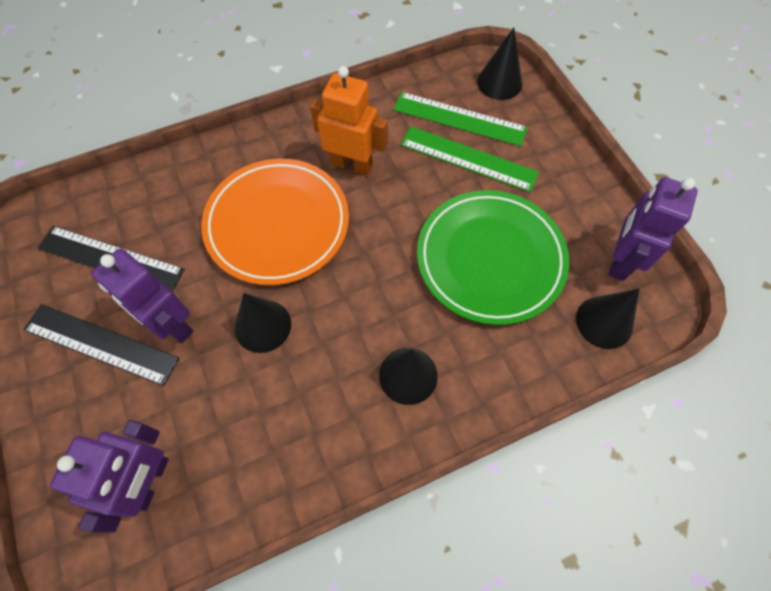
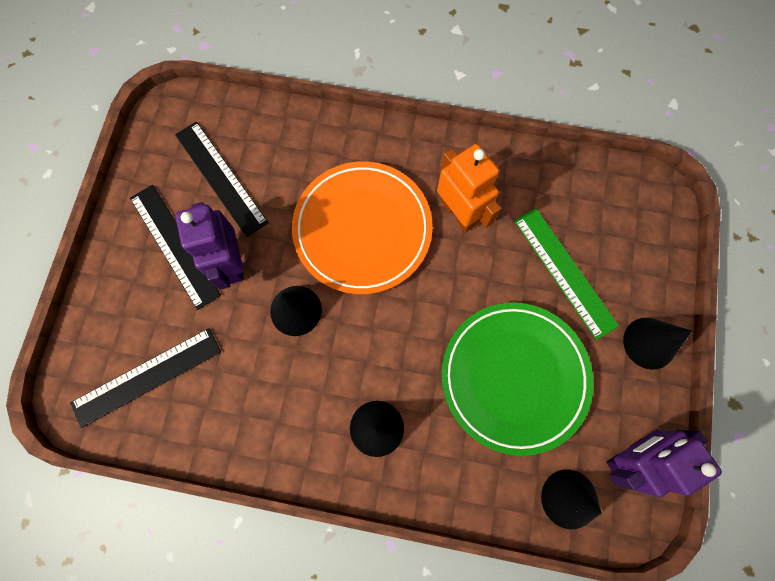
camera: 35 degrees right, 10 degrees up
(150, 481) = (147, 376): purple robot -> black ruler
(459, 119) = (585, 227): green ruler -> none
(499, 82) = (651, 213): black cone -> black cone (649, 343)

